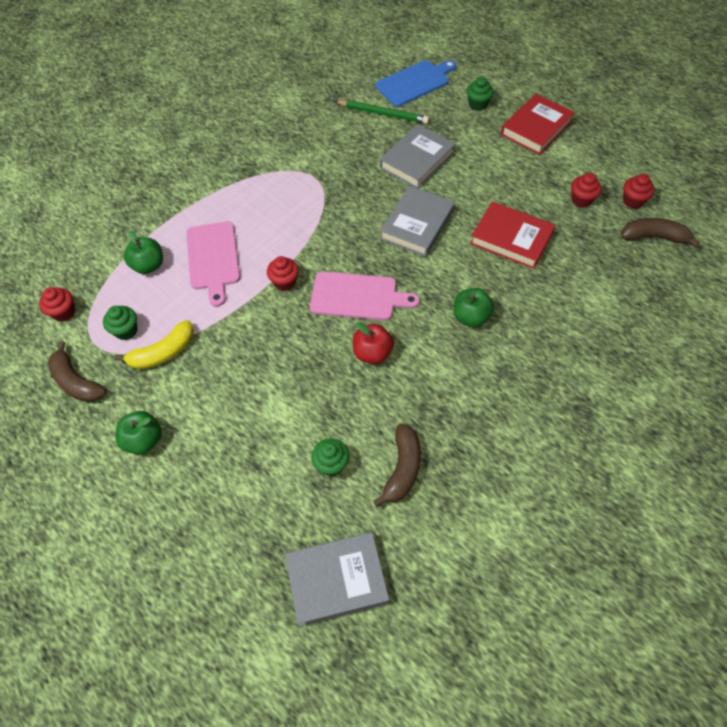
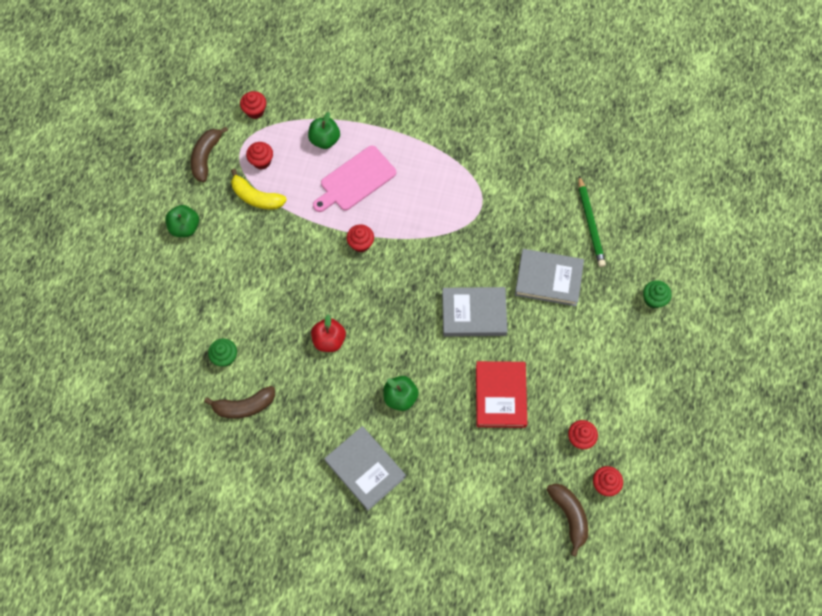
camera: 60 degrees right, 10 degrees up
(126, 331) = (261, 161): green cupcake -> red cupcake
(337, 579) = (147, 402): grey book -> grey book (365, 469)
(358, 296) = (375, 303): pink cutting board -> none
(415, 82) = (650, 231): blue cutting board -> none
(536, 128) = (652, 364): red book -> none

